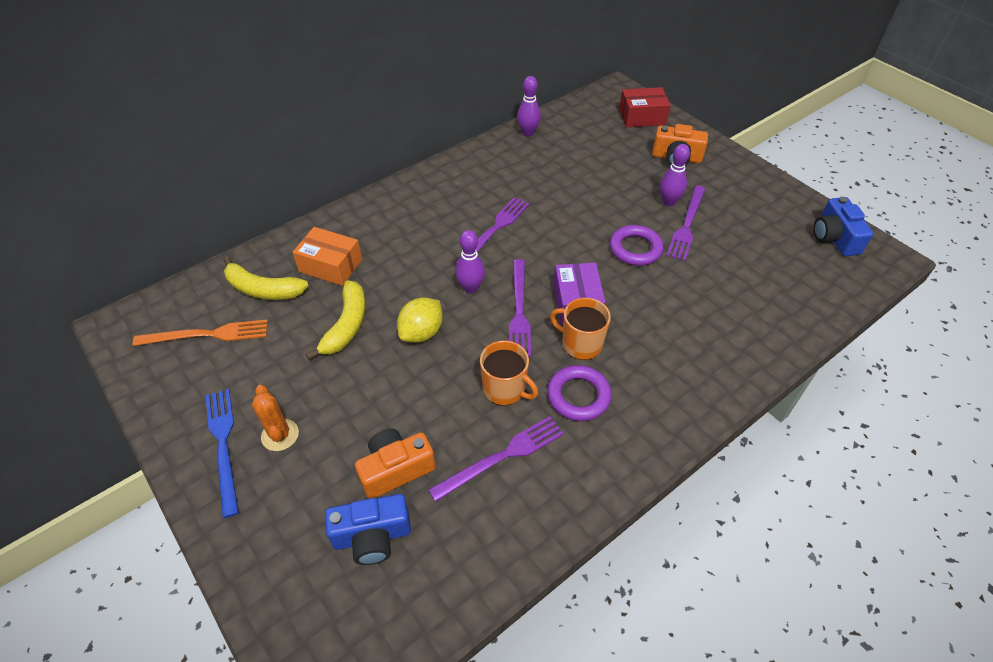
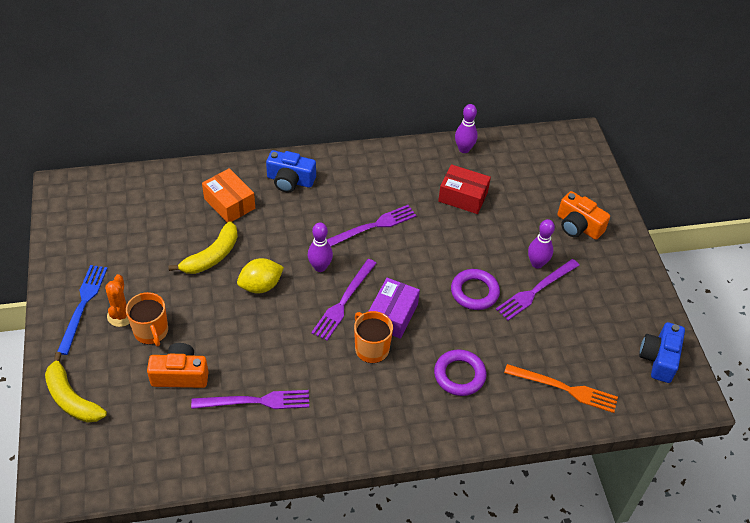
camera: 25 degrees right, 0 degrees up
(207, 334) = (115, 220): orange fork -> orange fork (564, 388)
(263, 289) = (171, 202): yellow banana -> yellow banana (71, 398)
(372, 536) = (138, 410): blue camera -> blue camera (290, 180)
(505, 389) = (291, 355): orange mug -> orange mug (151, 331)
(578, 396) = (340, 386): purple ring -> purple ring (459, 375)
(642, 117) = (579, 174): red box -> red box (463, 197)

